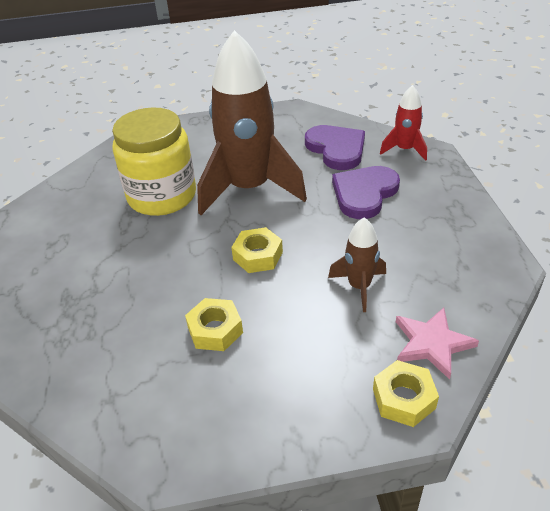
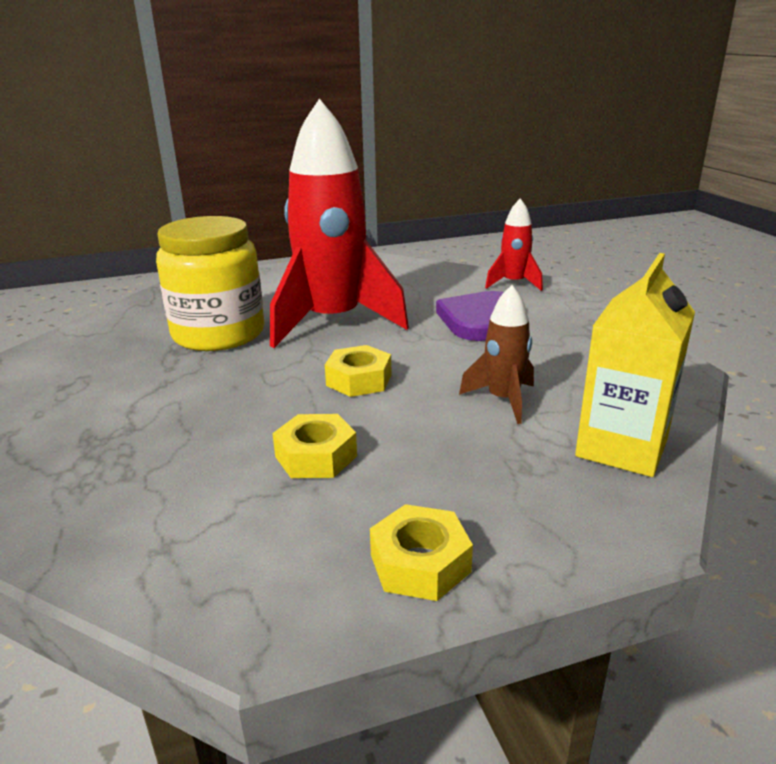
camera: 10 degrees left, 15 degrees down
(249, 189) = (333, 322): brown rocket -> red rocket
(336, 149) = (432, 286): purple heart -> none
(403, 398) = (609, 508): yellow nut -> yellow nut (420, 563)
(432, 343) = (621, 448): pink star -> yellow carton

